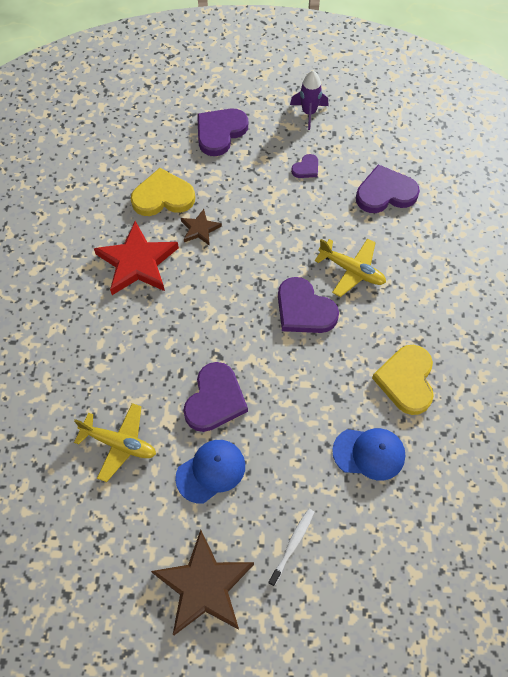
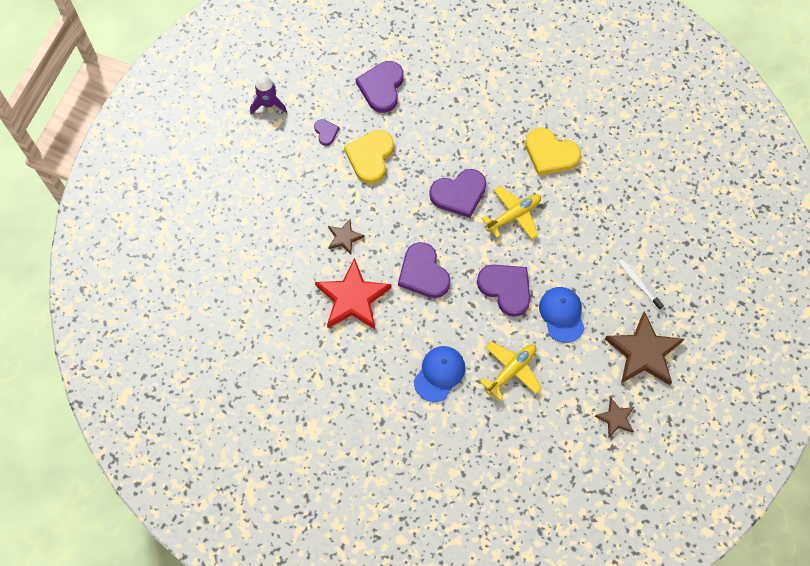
camera: 65 degrees left, 5 degrees up
(105, 584) = (615, 418): none -> brown star
(163, 197) = (295, 253): yellow heart -> yellow heart (370, 157)
(220, 132) = (250, 181): purple heart -> purple heart (423, 273)
(352, 270) = (441, 145): yellow plane -> yellow plane (513, 216)
(369, 453) = (594, 204): blue cap -> blue cap (439, 374)

